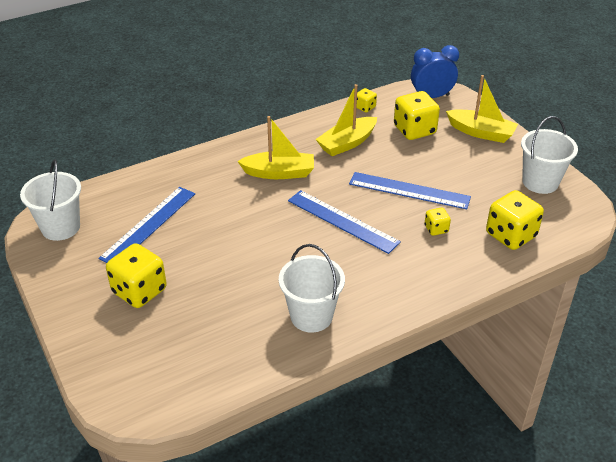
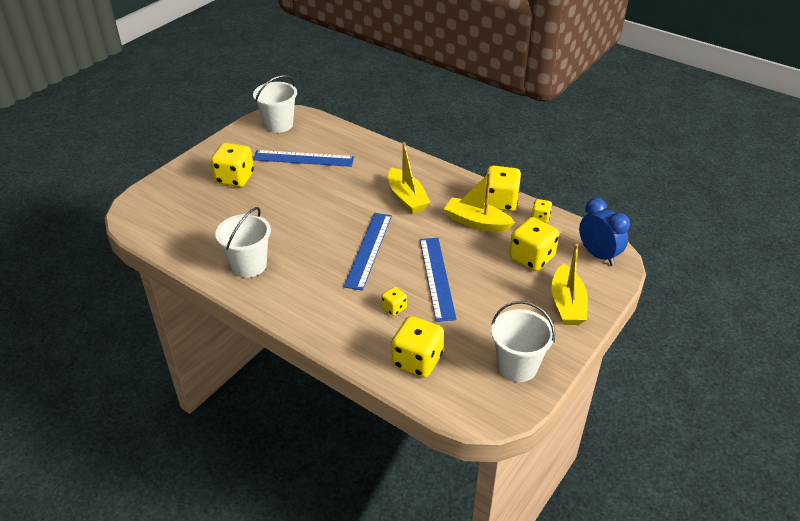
camera: 65 degrees right, 0 degrees up
(327, 121) = (500, 202): none -> yellow dice

